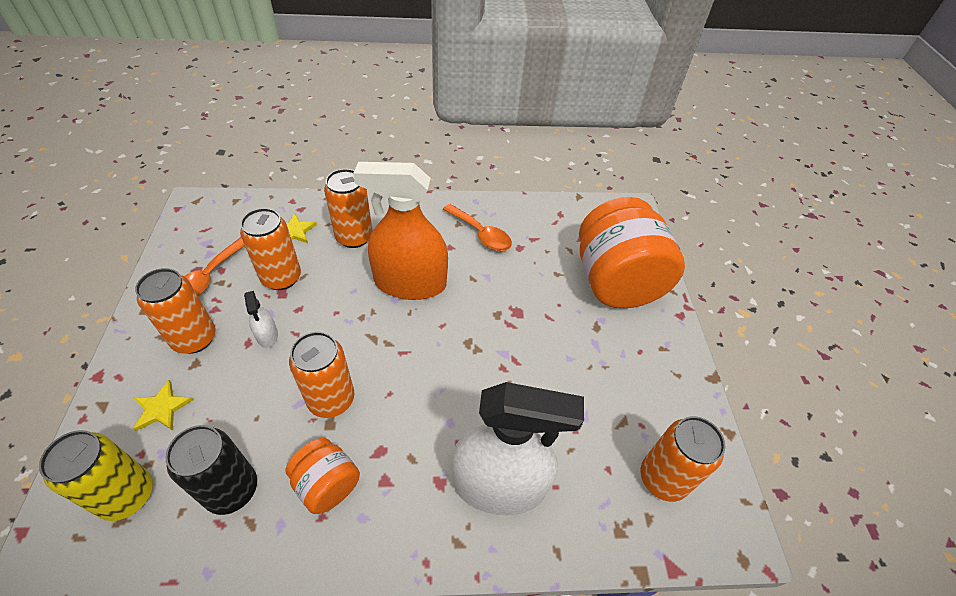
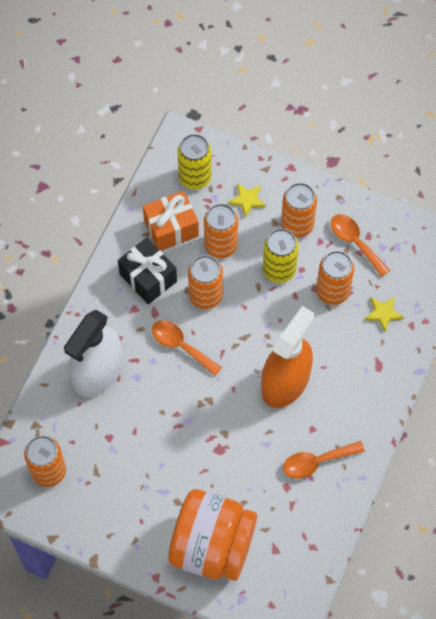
camera: 120 degrees right, 15 degrees up
(232, 490) = (171, 228): black can -> orange gift
(267, 335) = (279, 270): white spray bottle -> yellow can
(327, 485) = (148, 278): orange jar -> black gift
(354, 237) = (356, 357): orange can -> orange can (220, 245)
(414, 399) = (181, 346): none -> orange spoon

